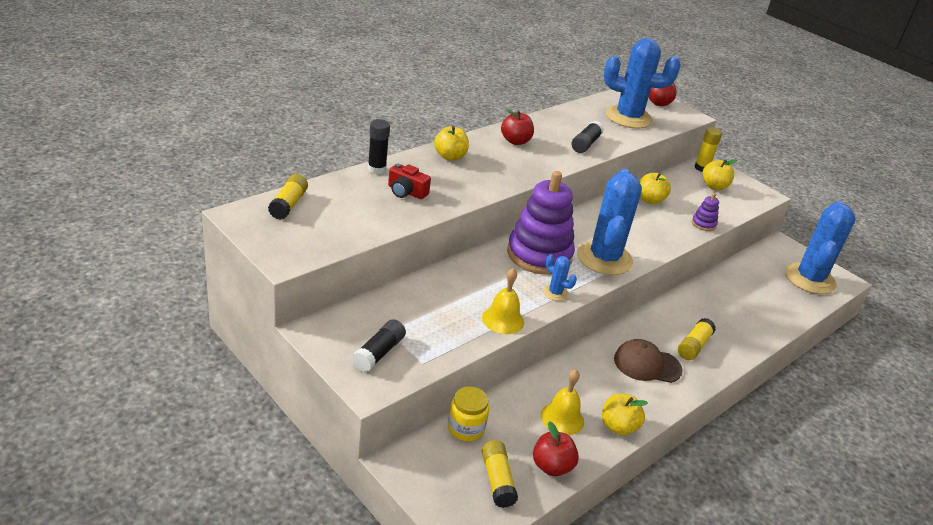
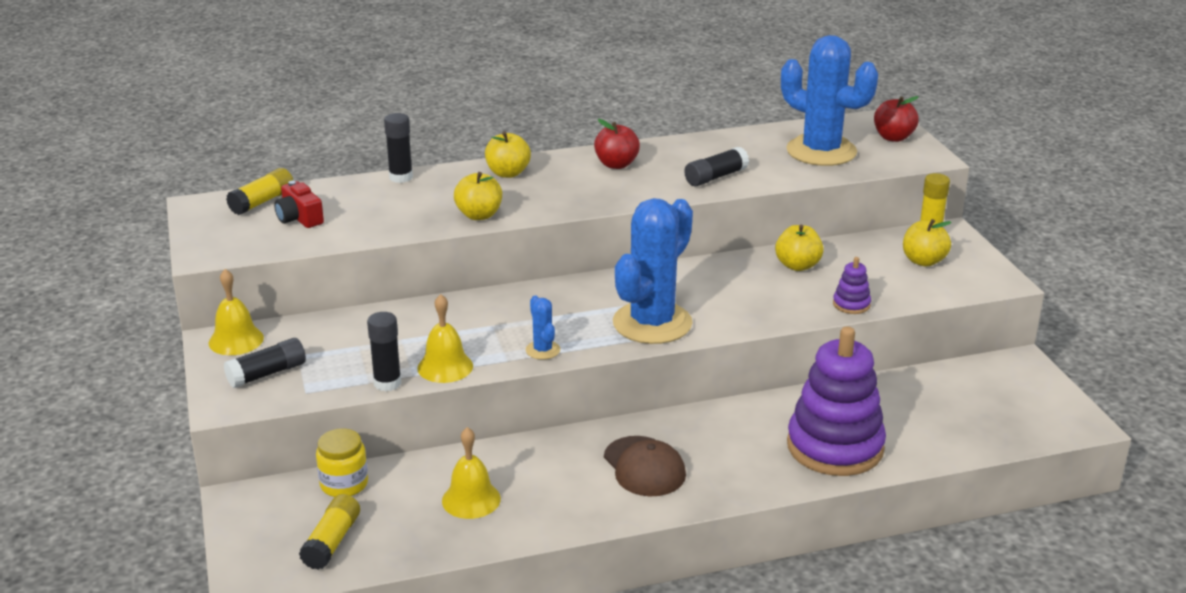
camera: 30 degrees right, 5 degrees down
(328, 327) = (236, 340): none -> yellow bell
(406, 192) = (411, 204): red camera -> red camera (299, 218)
(475, 342) = (387, 383): none -> black glue stick
(539, 255) = (565, 307): purple stacking toy -> purple stacking toy (835, 447)
(552, 466) = (409, 544): red apple -> none
(618, 427) = (535, 524): yellow apple -> yellow apple (479, 215)
(647, 364) = (644, 467): brown cap -> brown cap turned 150 degrees counterclockwise
(694, 346) = (736, 459): yellow glue stick -> none
(809, 279) = (1020, 413): blue cactus -> none

